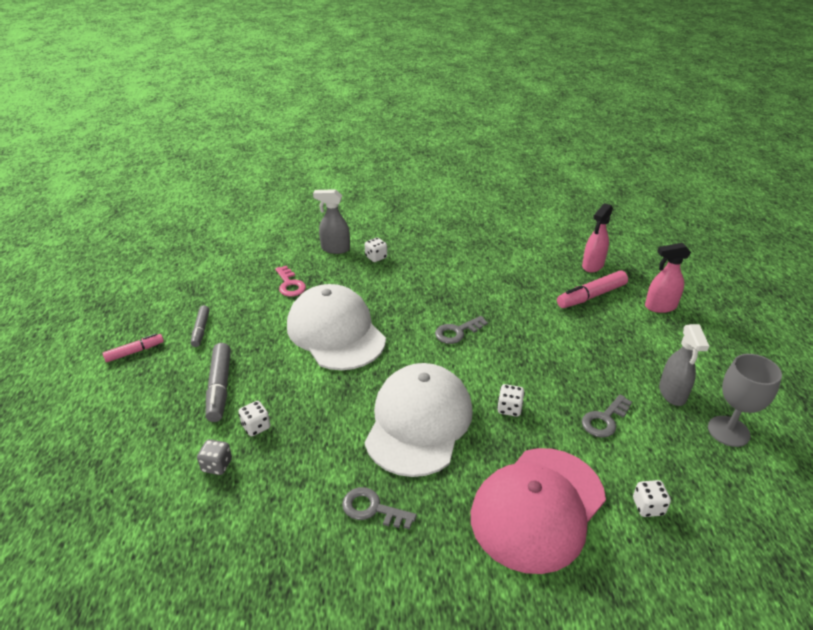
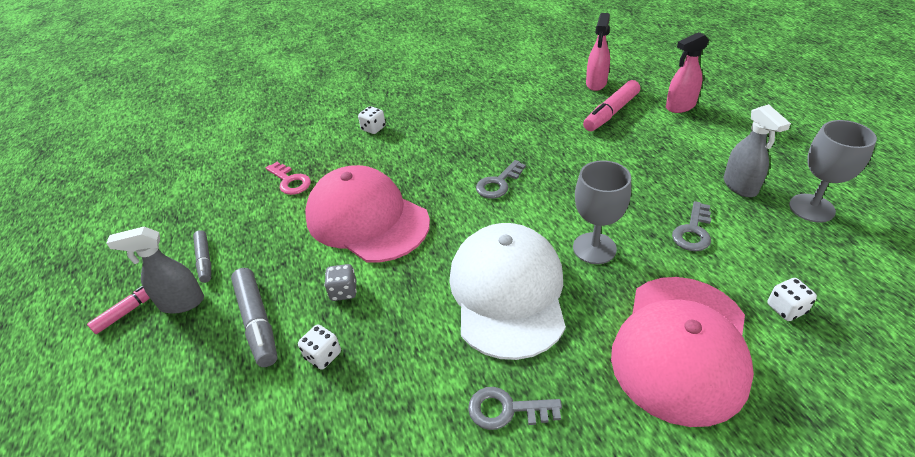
camera: 15 degrees left, 5 degrees up
(217, 465) = (295, 419): grey dice -> grey dice (343, 291)
(335, 249) = (324, 131): grey spray bottle -> grey spray bottle (181, 303)
(335, 332) = (367, 219): white cap -> pink cap
(509, 408) = (594, 248): white dice -> grey goblet

